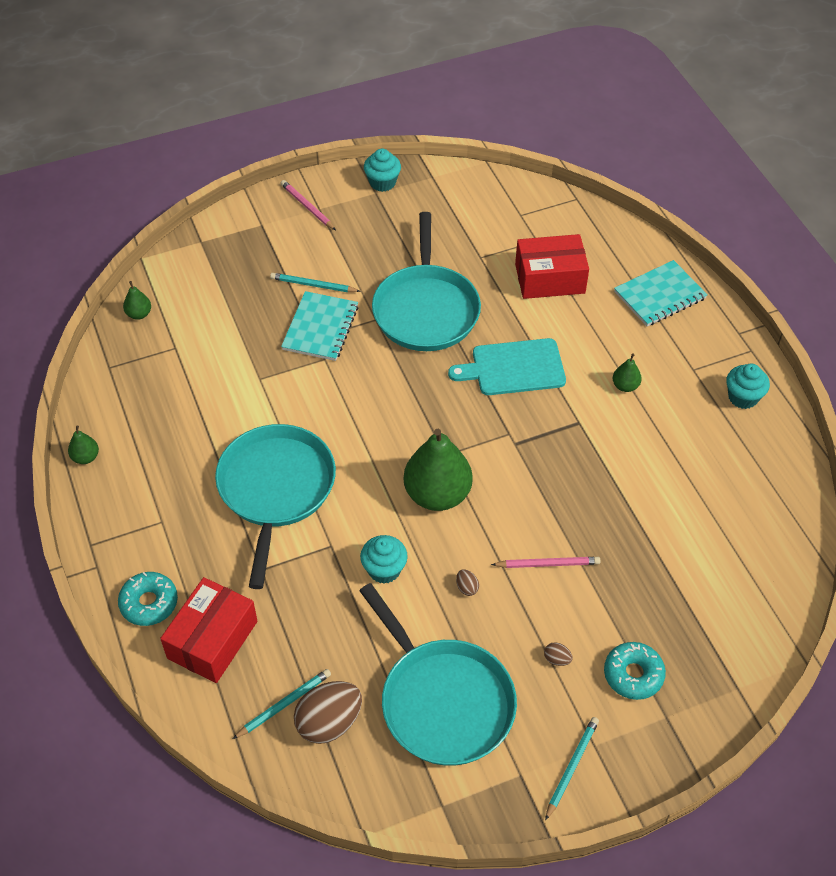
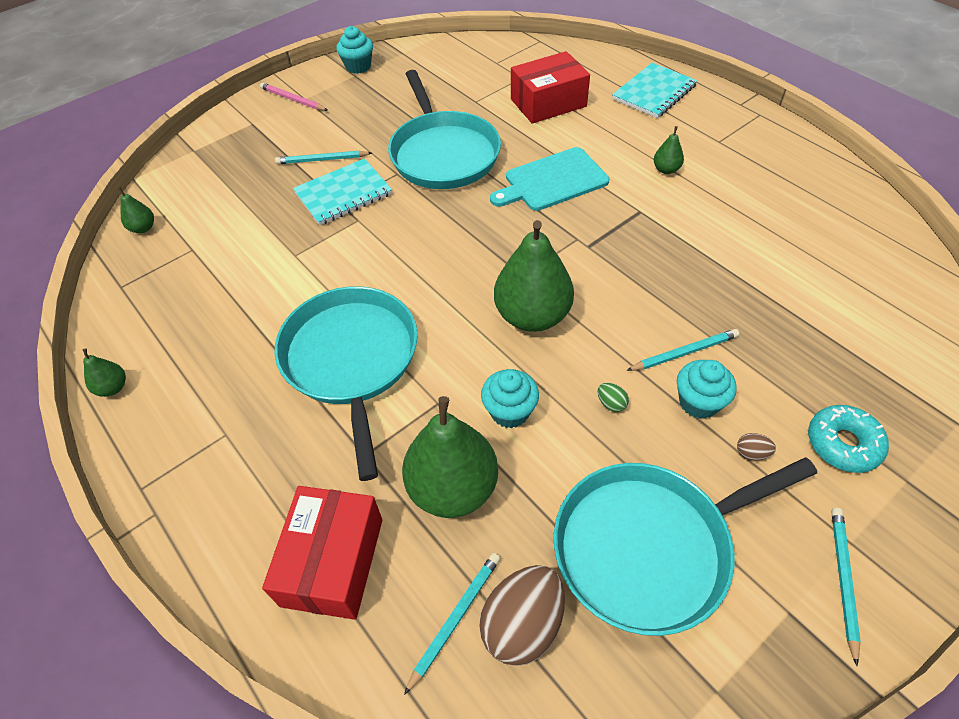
camera: 15 degrees left, 0 degrees up
(149, 603) = (236, 539): turquoise donut -> none
(317, 615) = (453, 488): none -> green pear
(320, 328) = (343, 194): turquoise notebook -> turquoise notebook turned 60 degrees clockwise
(443, 701) = (649, 547): turquoise pan -> turquoise pan turned 120 degrees clockwise
(466, 588) = (611, 404): brown egg -> green egg
(547, 564) = (684, 353): pink pencil -> turquoise pencil
(743, 397) = (778, 152): turquoise cupcake -> turquoise cupcake (698, 402)

